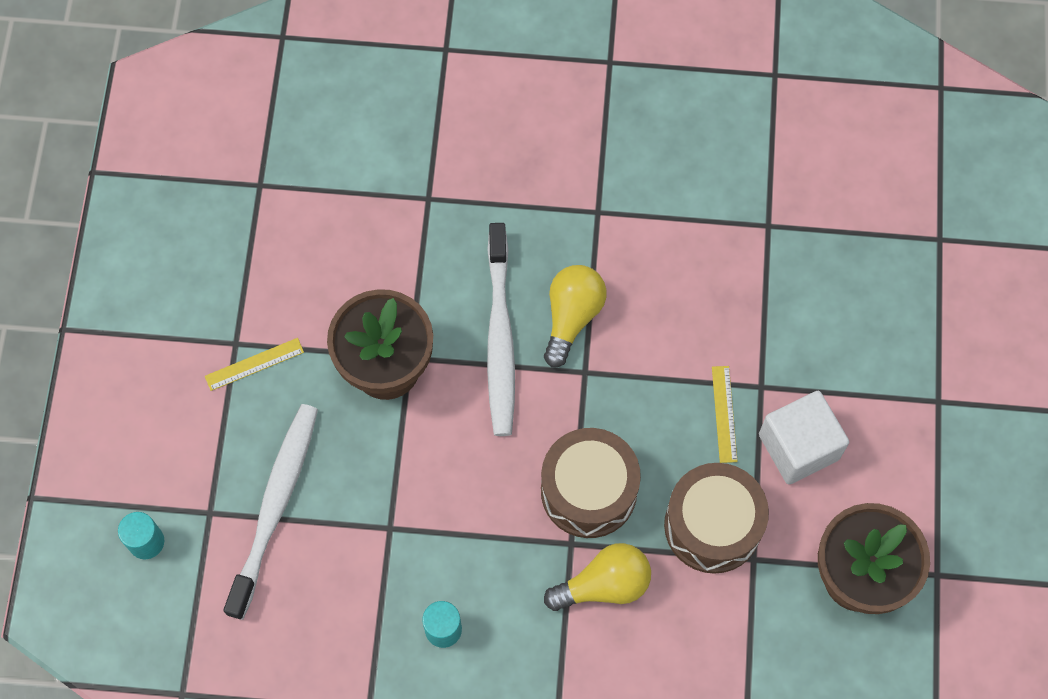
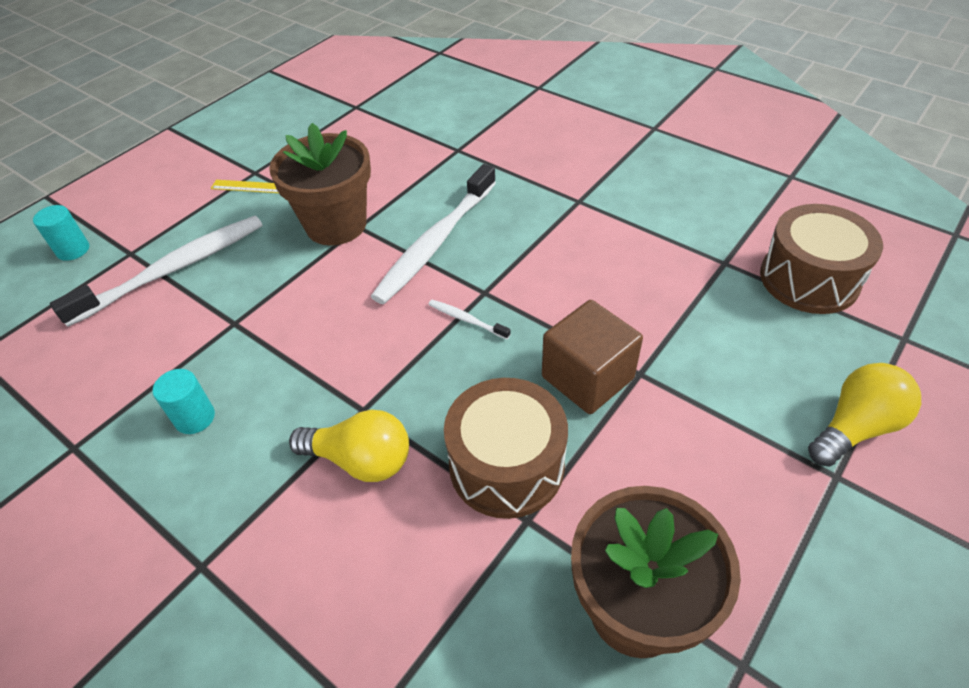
camera: 35 degrees right, 20 degrees down
(572, 317) = (504, 253): yellow light bulb -> yellow light bulb (855, 427)
(588, 491) = (414, 376): brown drum -> brown drum (809, 279)
(591, 410) = (467, 320): none -> white toothbrush
(724, 414) = (587, 378): yellow ruler -> brown cube
(798, 447) = (646, 441): white cube -> none

